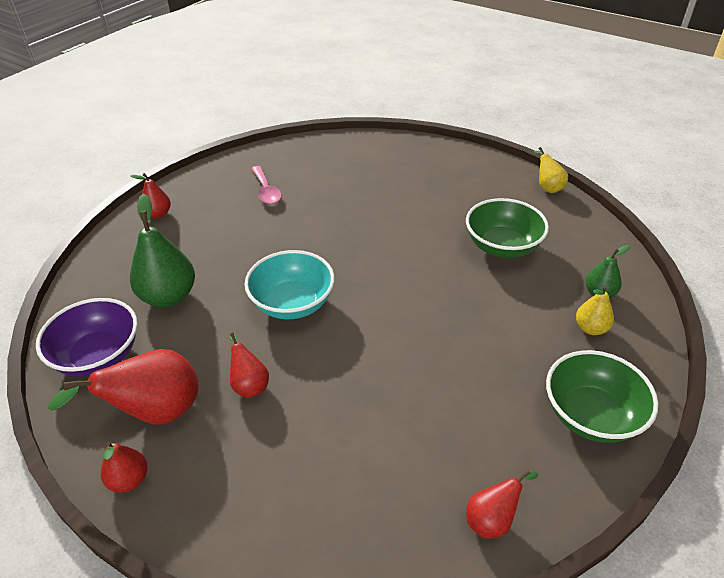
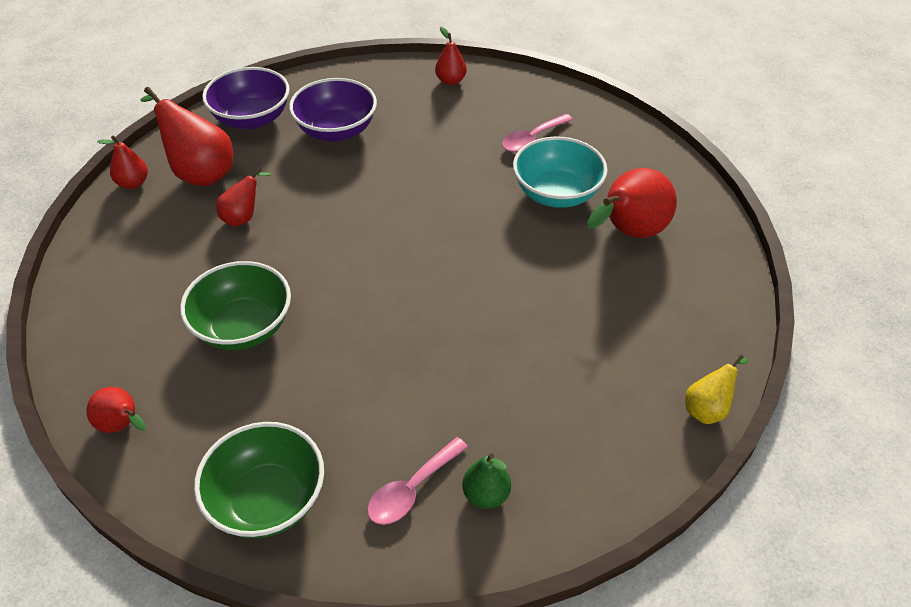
camera: 70 degrees right, 5 degrees up
(169, 296) = (336, 130): green pear -> purple bowl
(292, 303) = (357, 214): turquoise bowl -> turquoise bowl (556, 193)
(390, 175) = (628, 233): none -> red pear
(502, 246) = (536, 374): green bowl -> green bowl (243, 327)
(590, 328) = (412, 489): yellow pear -> pink spoon

